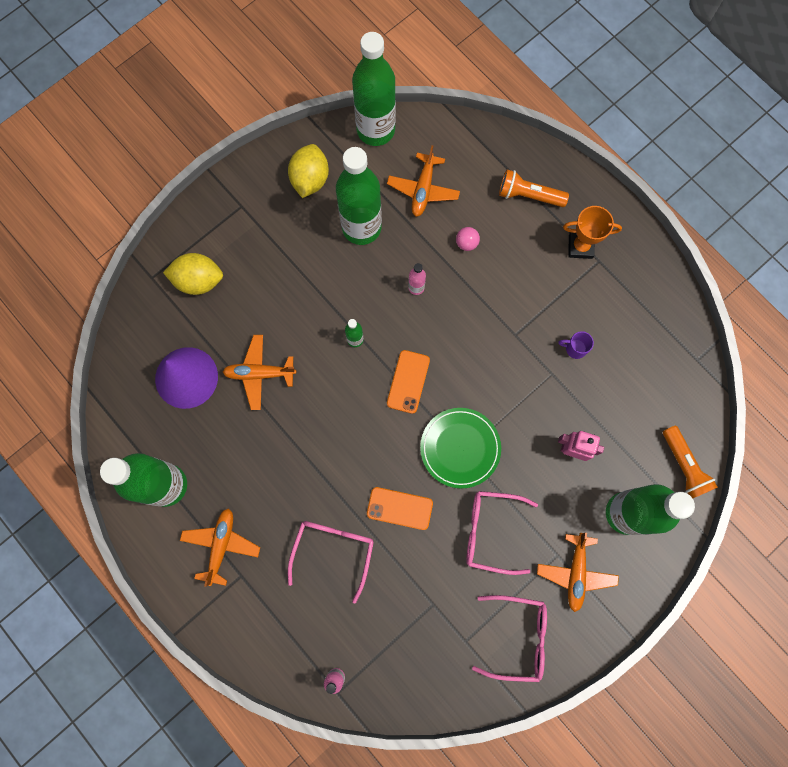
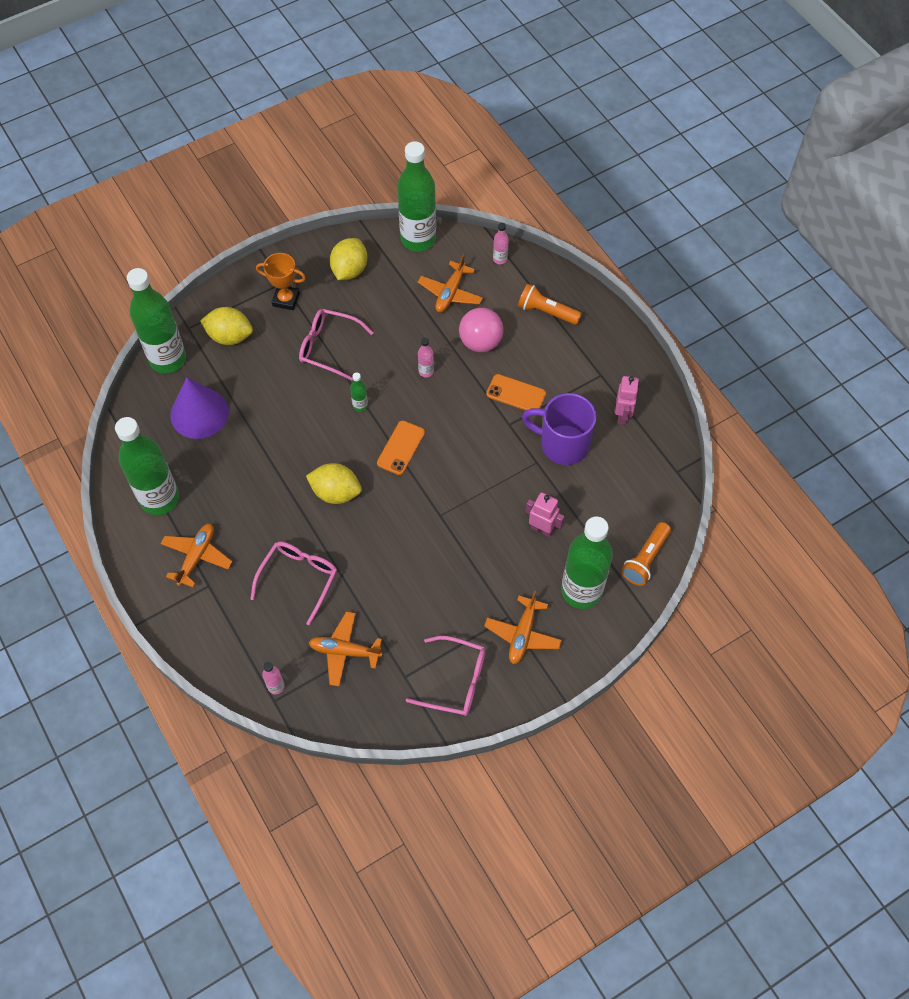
camera: 10 degrees right, 15 degrees down
(260, 373) = (266, 420): orange plane -> orange plane (345, 651)
(351, 445) = (336, 492): none -> yellow lemon
(361, 227) = (387, 315): green bottle -> green bottle (168, 359)
(399, 508) = (369, 552): orange phone -> orange phone (516, 394)
(460, 448) = (436, 511): green plate -> none
(466, 243) = (480, 342): pink ball -> pink ball, size x2.00
(467, 140) = (500, 259): none -> pink bottle
(491, 531) = (450, 586): pink glasses -> pink glasses (329, 347)
(575, 348) = (562, 444): purple mug -> purple mug, size x2.39
(580, 247) = (585, 361): orange trophy -> orange trophy (286, 299)
(630, 304) = (623, 415): none -> pink robot
(684, 466) = (645, 559): orange flashlight -> orange flashlight turned 45 degrees clockwise

